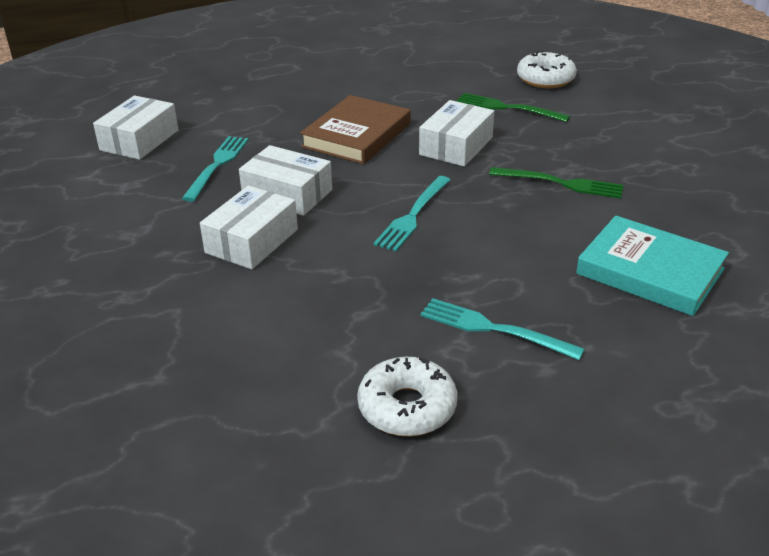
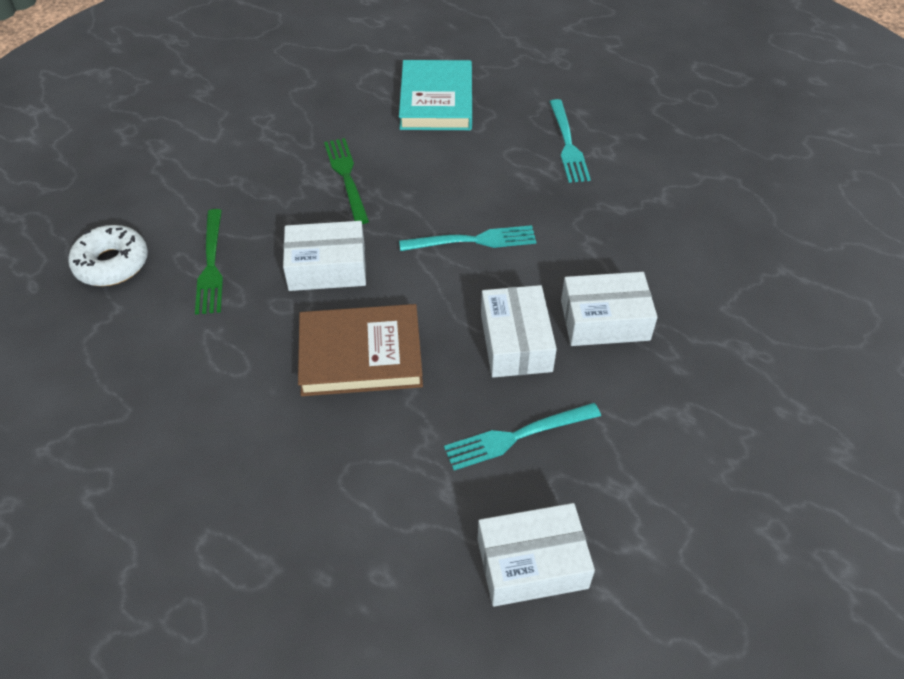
camera: 125 degrees left, 15 degrees up
(407, 407) = (672, 150): white donut -> none

